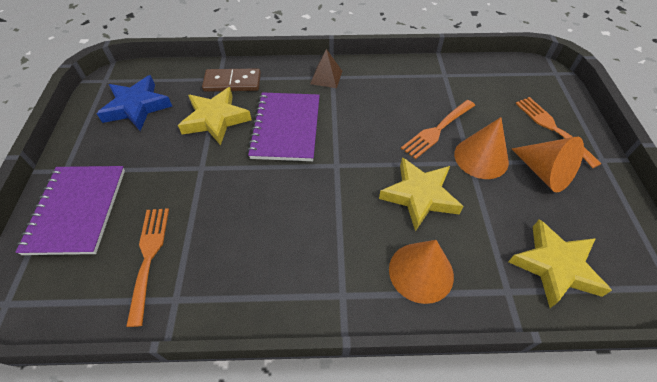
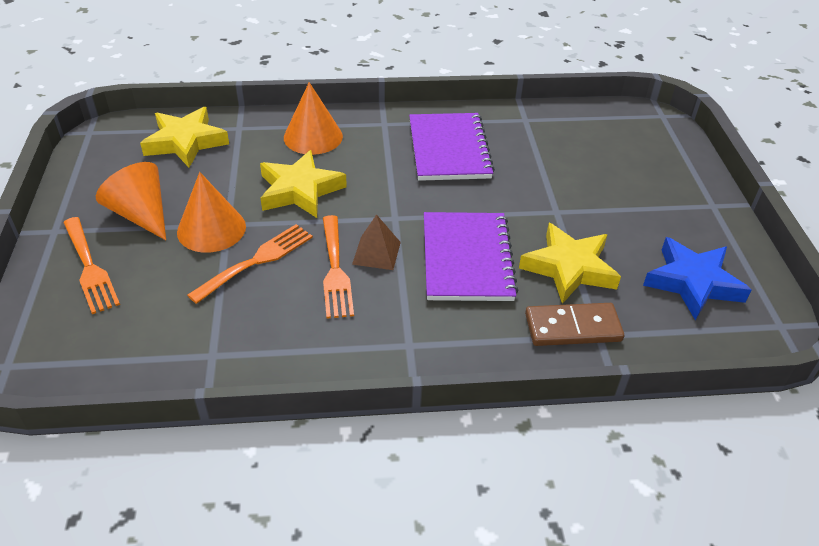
camera: 175 degrees right, 10 degrees down
(77, 210) = (663, 171): purple notebook -> purple notebook (449, 149)
(149, 257) = (565, 141): orange fork -> orange fork (335, 270)
(326, 77) = (419, 343): brown pyramid -> brown pyramid (376, 253)

